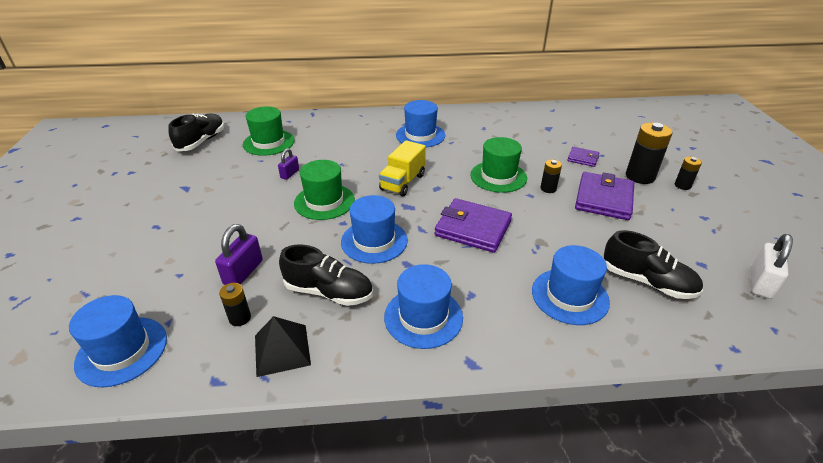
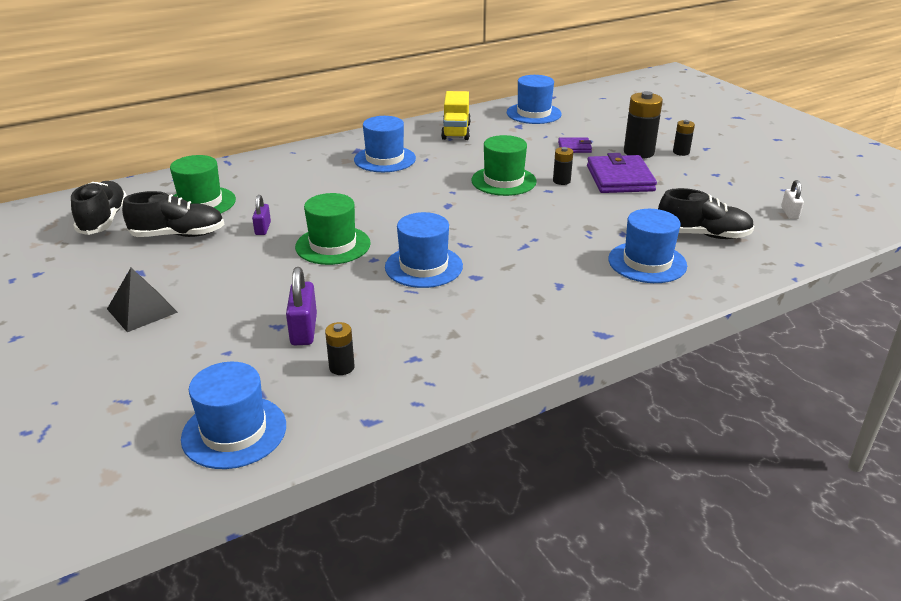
camera: 25 degrees left, 5 degrees down
(282, 350) = (414, 378): black pyramid -> black pyramid (142, 310)
(329, 292) = (417, 320): black shoe -> black shoe (178, 235)
(403, 182) = (406, 208): yellow truck -> yellow truck (456, 131)
(423, 317) = (529, 314): blue hat -> blue hat (533, 113)
(473, 228) = (516, 231): purple wallet -> none
(761, 282) = (789, 213): white padlock -> white padlock, size x0.62

